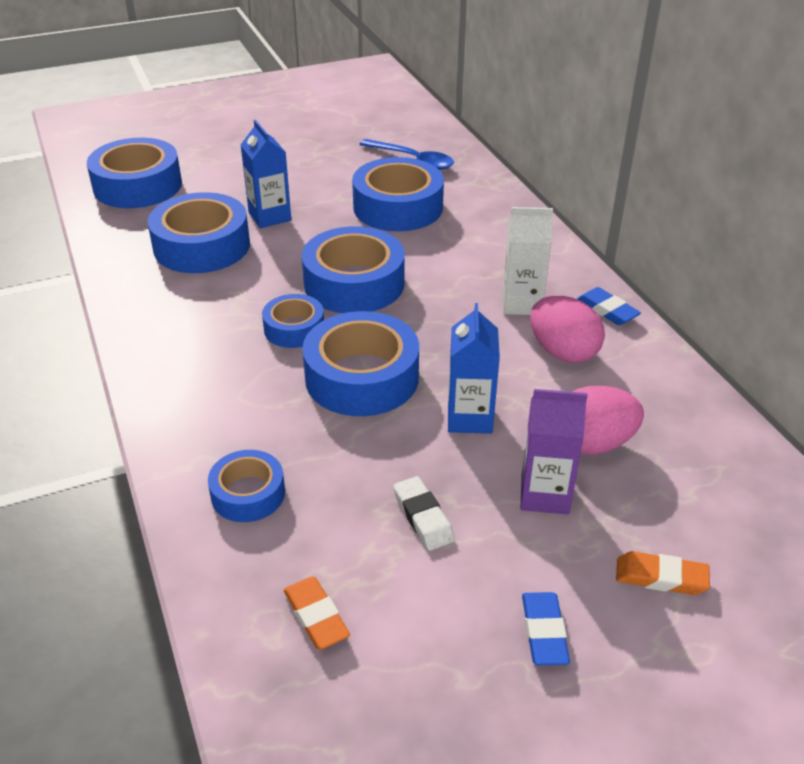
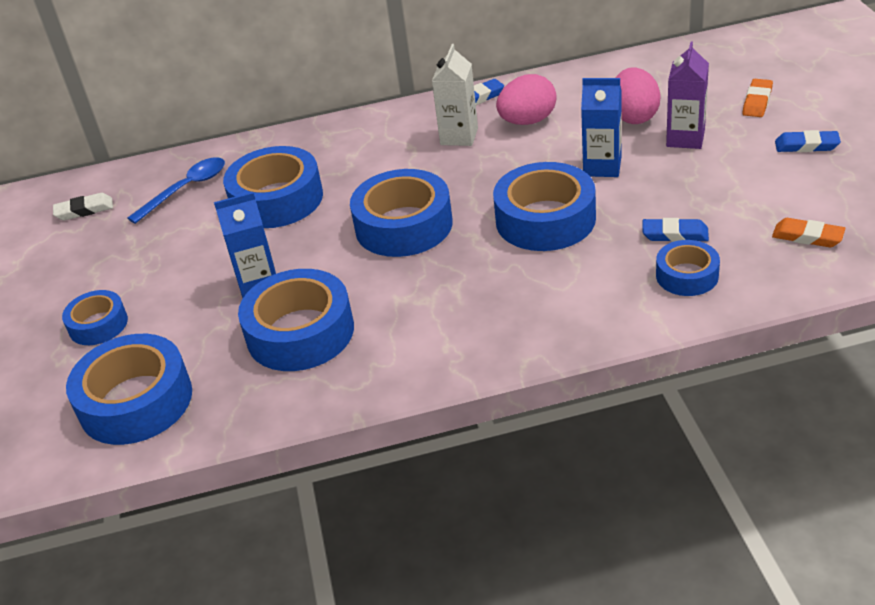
camera: 75 degrees left, 0 degrees up
(294, 329) = (467, 260): blue tape -> blue tape (98, 325)
(316, 616) = (807, 237): orange eraser -> orange eraser turned 45 degrees clockwise
(328, 483) = (675, 234): none -> blue eraser
(423, 517) = (709, 190): white eraser -> white eraser (84, 210)

